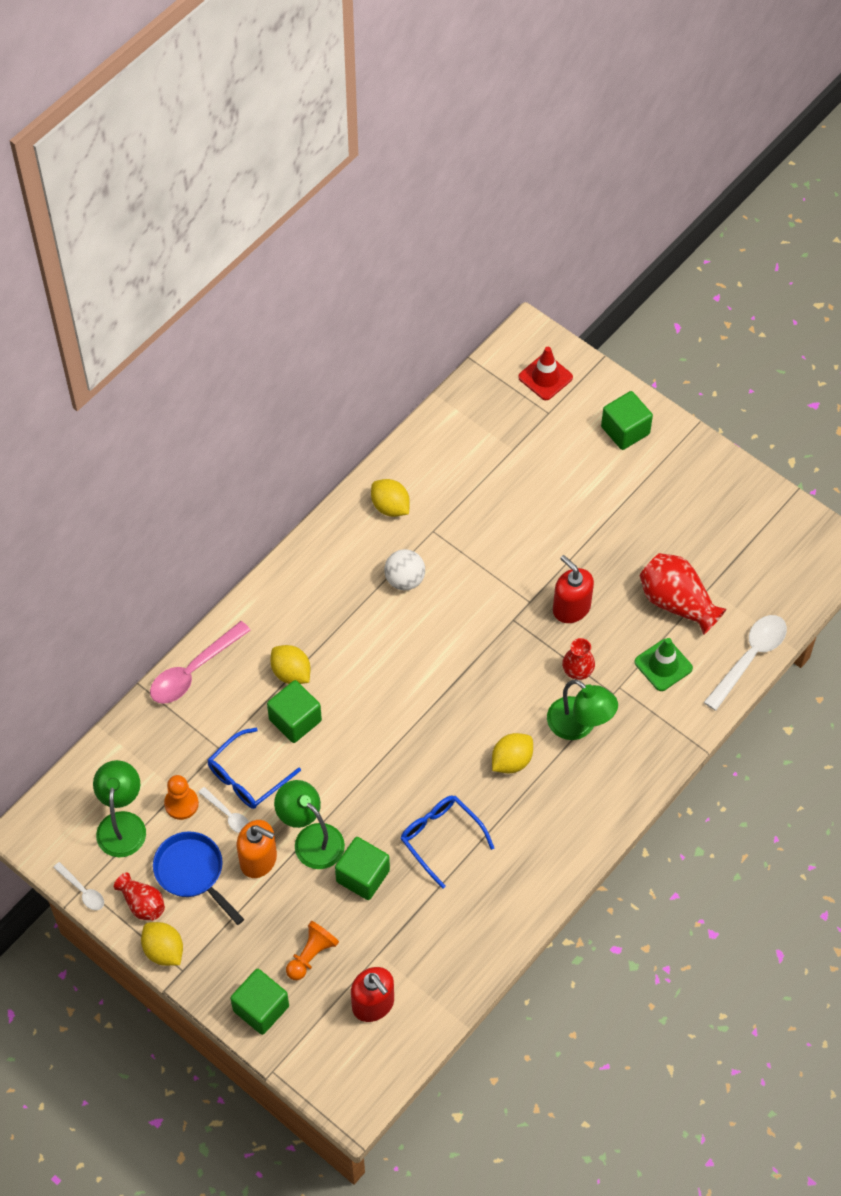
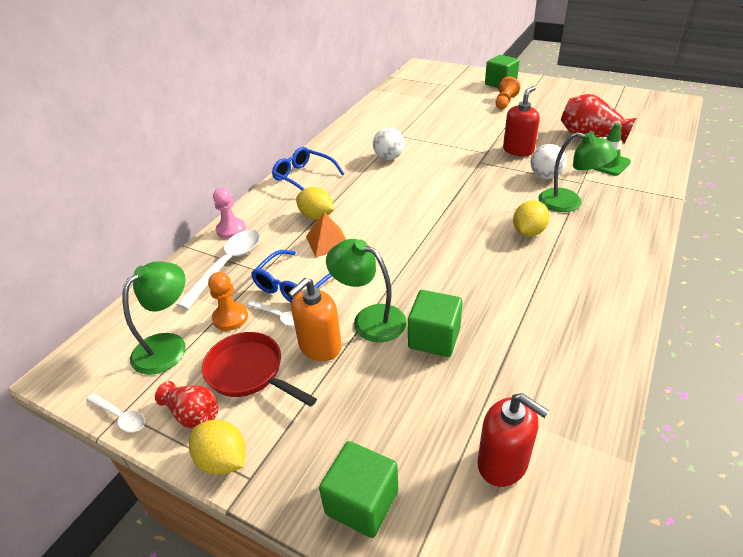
camera: 10 degrees left, 20 degrees down
(122, 824) = (168, 345): green lamp -> green lamp turned 45 degrees clockwise
(192, 872) = (249, 372): blue pan -> red pan
(193, 671) = (231, 229): pink spoon -> pink pawn
(258, 860) = (320, 346): orange soap dispenser -> orange soap dispenser turned 120 degrees clockwise
(295, 720) = (328, 242): green cube -> orange pyramid
(311, 955) = (406, 424): orange pawn -> orange pawn (505, 102)
(390, 507) = (364, 131): yellow lemon -> none
(440, 838) = (496, 293): blue glasses -> blue glasses (303, 177)
(545, 377) = (439, 75): red traffic cone -> none
(571, 608) = (518, 150): red soap dispenser -> red soap dispenser turned 90 degrees clockwise
(577, 670) = (545, 176): red vase -> white ball
(750, 657) = (665, 150): white spoon -> white spoon (228, 265)

